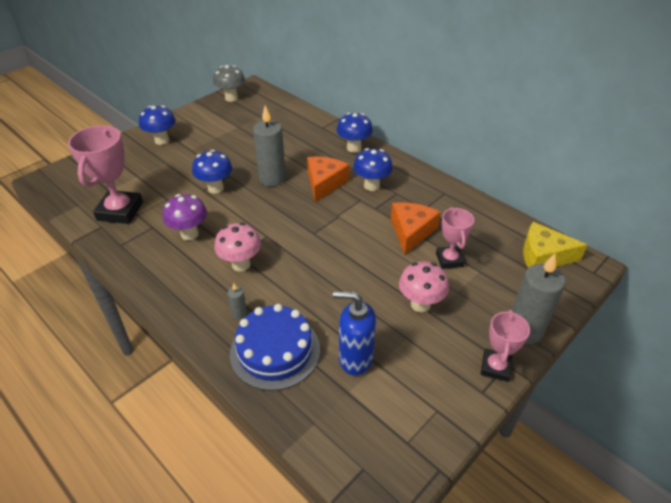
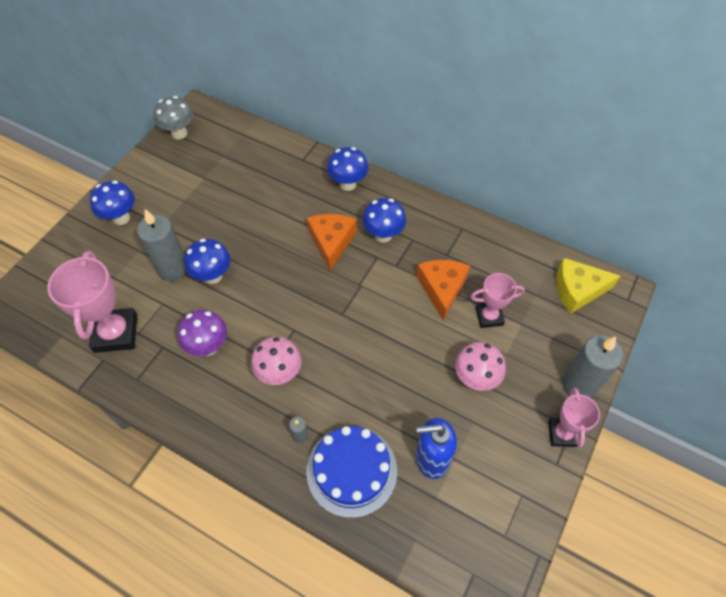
camera: 15 degrees left, 15 degrees up
(272, 178) = (271, 248): grey candle -> grey candle (173, 269)
(449, 260) = (489, 316): pink trophy -> pink trophy turned 75 degrees counterclockwise

